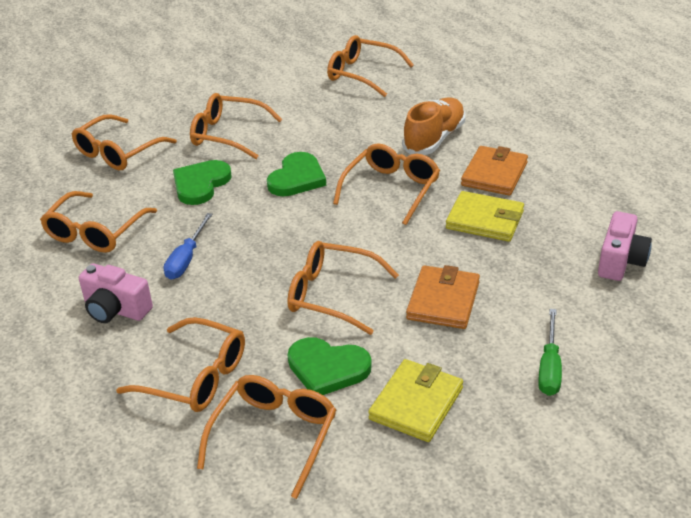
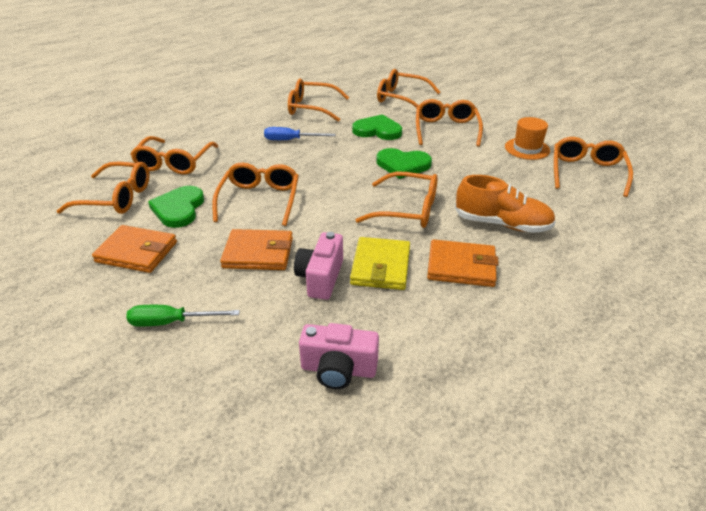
camera: 75 degrees right, 0 degrees up
(116, 310) = (237, 128): pink camera -> pink camera (321, 278)
(300, 94) = (527, 149): none -> orange hat
(416, 404) = (137, 252): yellow wallet -> orange wallet

